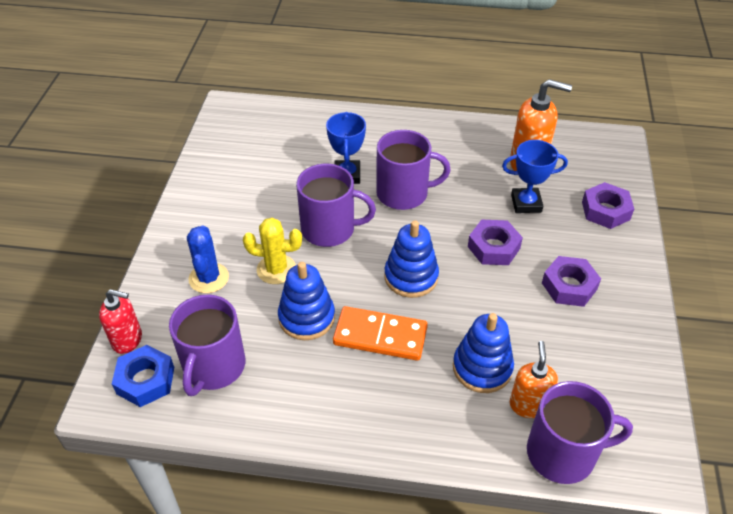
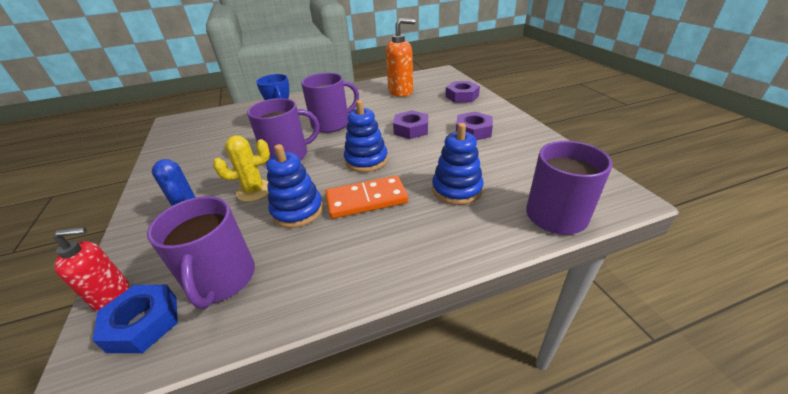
camera: 25 degrees left, 10 degrees down
(526, 203) = (414, 106): blue trophy -> none
(528, 405) = (507, 197): orange soap dispenser -> none

